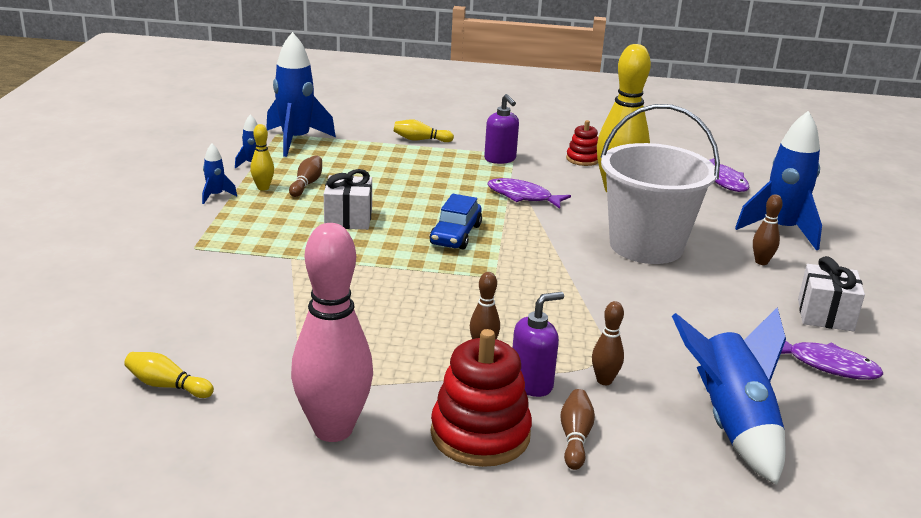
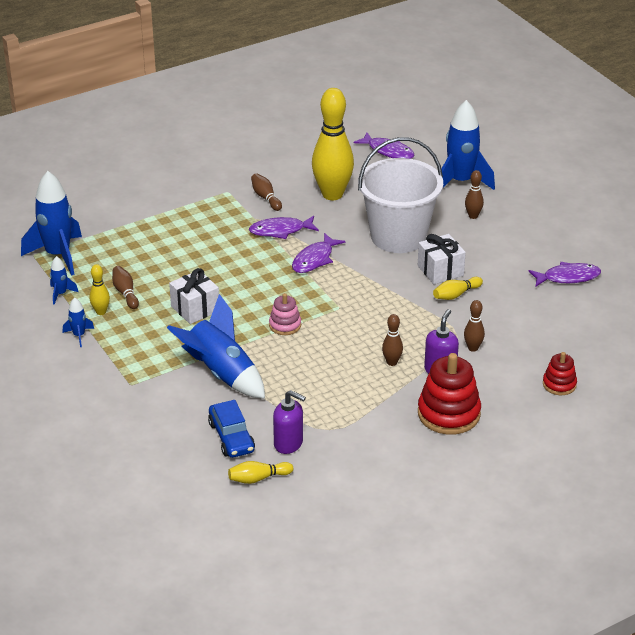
camera: 35 degrees left, 10 degrees up
(333, 429) = (376, 452): pink bowling pin -> none
(414, 266) = (285, 325): none -> pink stacking toy
(420, 140) = (146, 209): yellow bowling pin -> yellow bowling pin (456, 294)
(455, 235) = (278, 286): blue car -> blue car (231, 437)
(500, 159) = (225, 202): purple soap dispenser -> purple soap dispenser (288, 444)
(526, 229) = (314, 259): none -> purple fish
(575, 438) = (494, 390): brown bowling pin -> brown bowling pin (266, 197)
(582, 159) = (279, 174): red stacking toy -> red stacking toy (559, 384)
(732, 425) = (556, 341): blue rocket -> blue rocket (221, 374)
(825, 315) = (539, 241): white gift -> white gift (440, 270)

